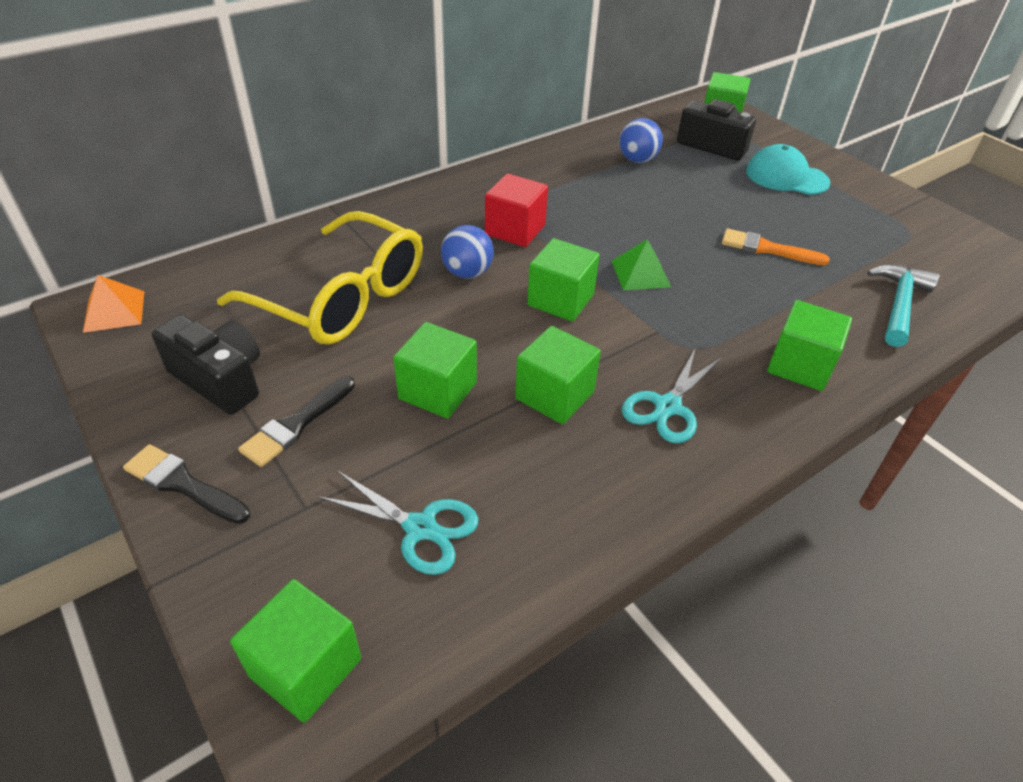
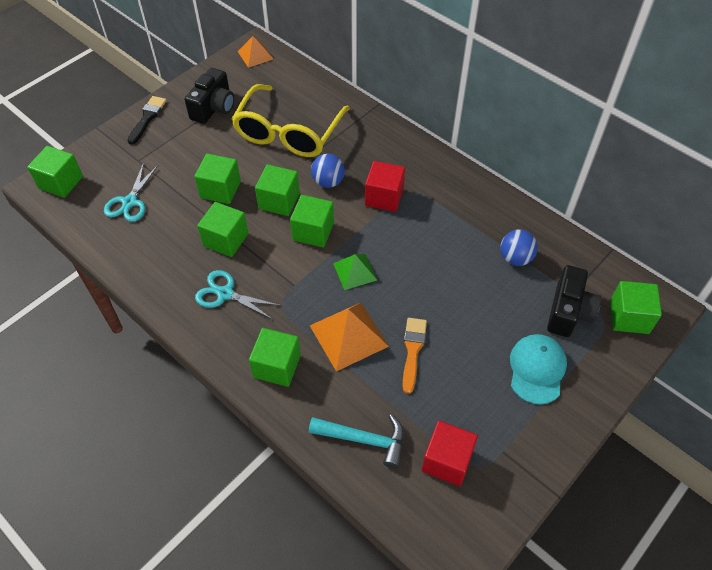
camera: 80 degrees right, 10 degrees up
(296, 424) = (188, 143): black brush -> none
(488, 326) = (279, 201): none -> green cube
(746, 294) = (348, 336): none -> orange pyramid
(910, 251) = (447, 461): none -> red cube

